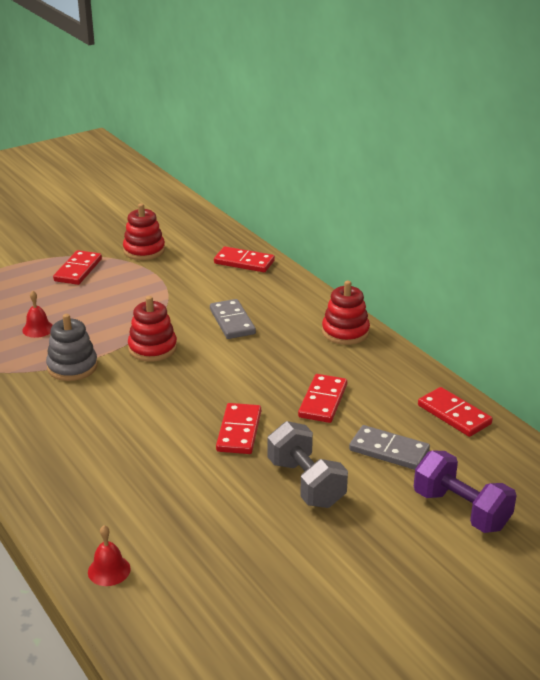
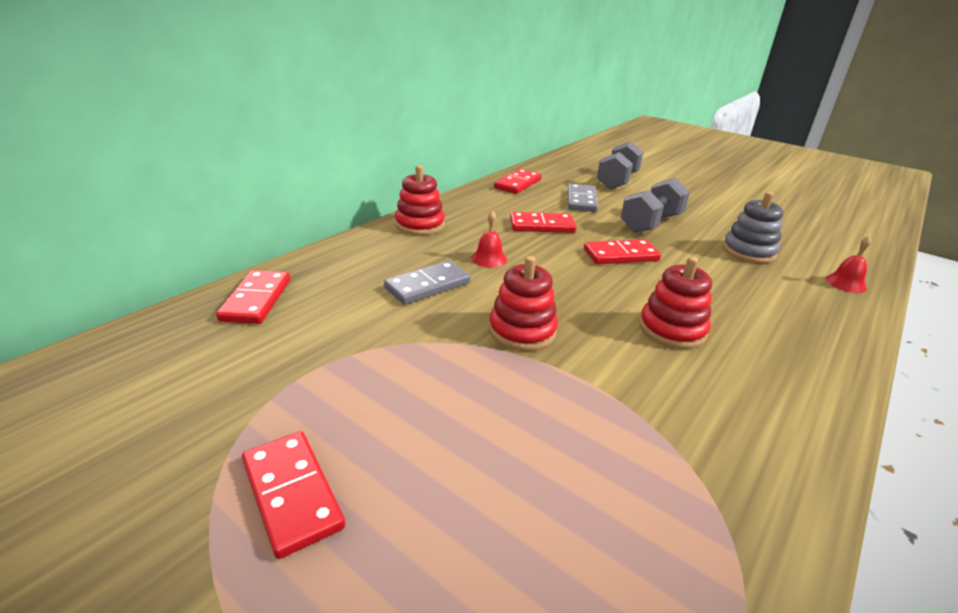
camera: 110 degrees left, 0 degrees up
(38, 329) = (545, 472): red bell -> red bell (489, 258)
(72, 367) = (616, 390): grey stacking toy -> grey stacking toy (748, 251)
(78, 270) = (291, 494): red domino -> red domino turned 60 degrees clockwise
(144, 250) = (199, 414): red stacking toy -> red stacking toy (672, 329)
(461, 510) = (617, 181): purple dumbbell -> grey dumbbell

